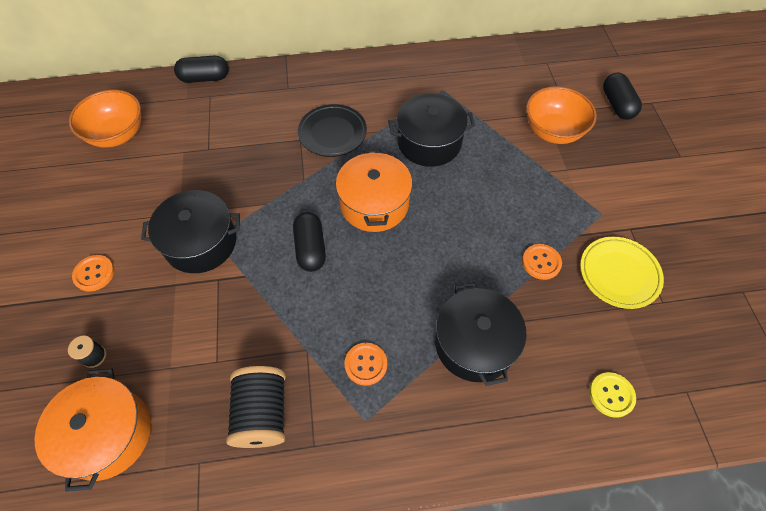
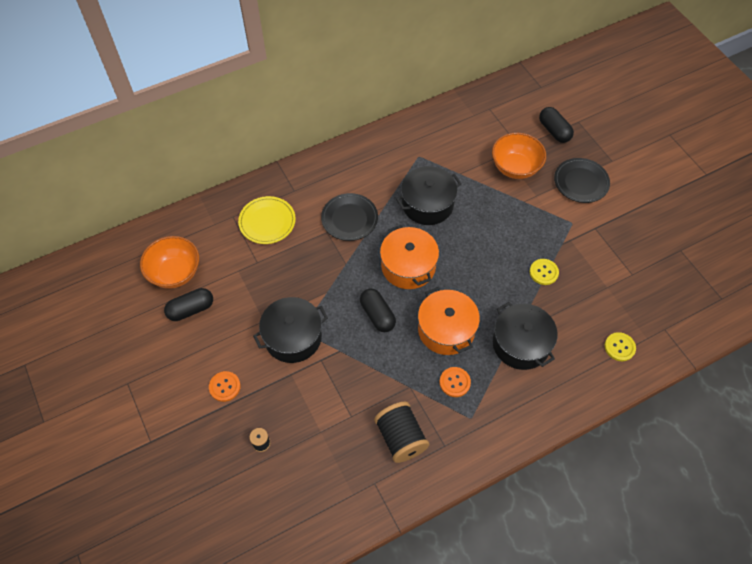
camera: 20 degrees left, 0 degrees up
(108, 434) = (302, 488): orange pot -> orange pot (446, 330)
(205, 78) = (220, 202): black capsule -> black capsule (191, 309)
(541, 262) = (543, 272): orange button -> yellow button
(619, 274) = (598, 264): yellow plate -> yellow plate (267, 222)
(630, 170) = (581, 182): none -> black plate

